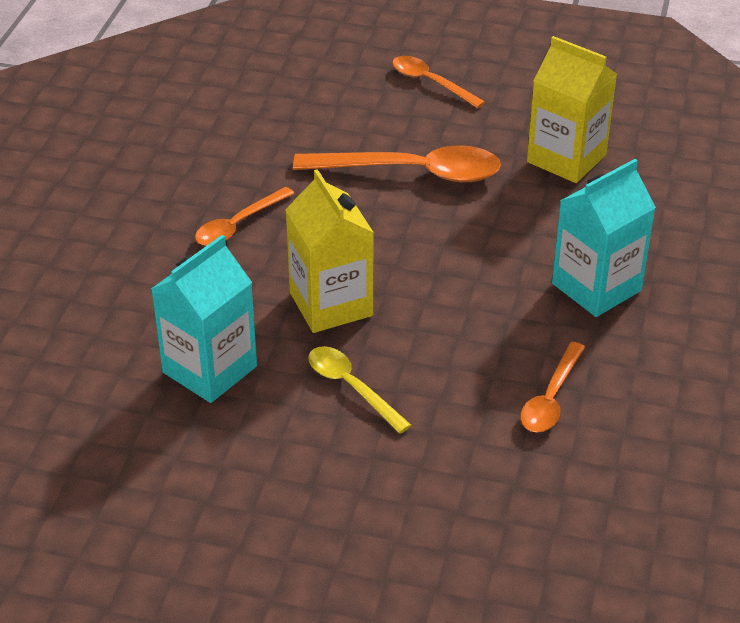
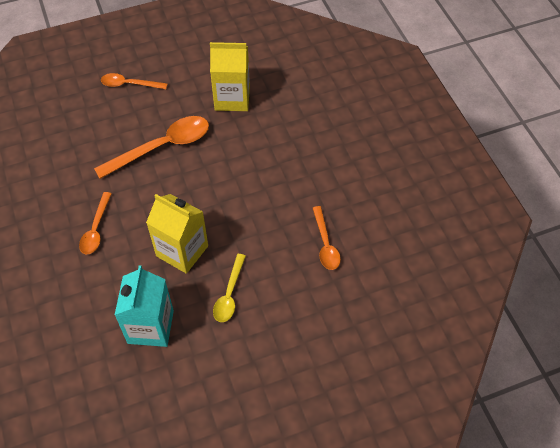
camera: 35 degrees left, 15 degrees up
(351, 387) = (229, 294): yellow spoon -> yellow spoon turned 90 degrees counterclockwise
(596, 287) = (300, 168): turquoise carton -> none

